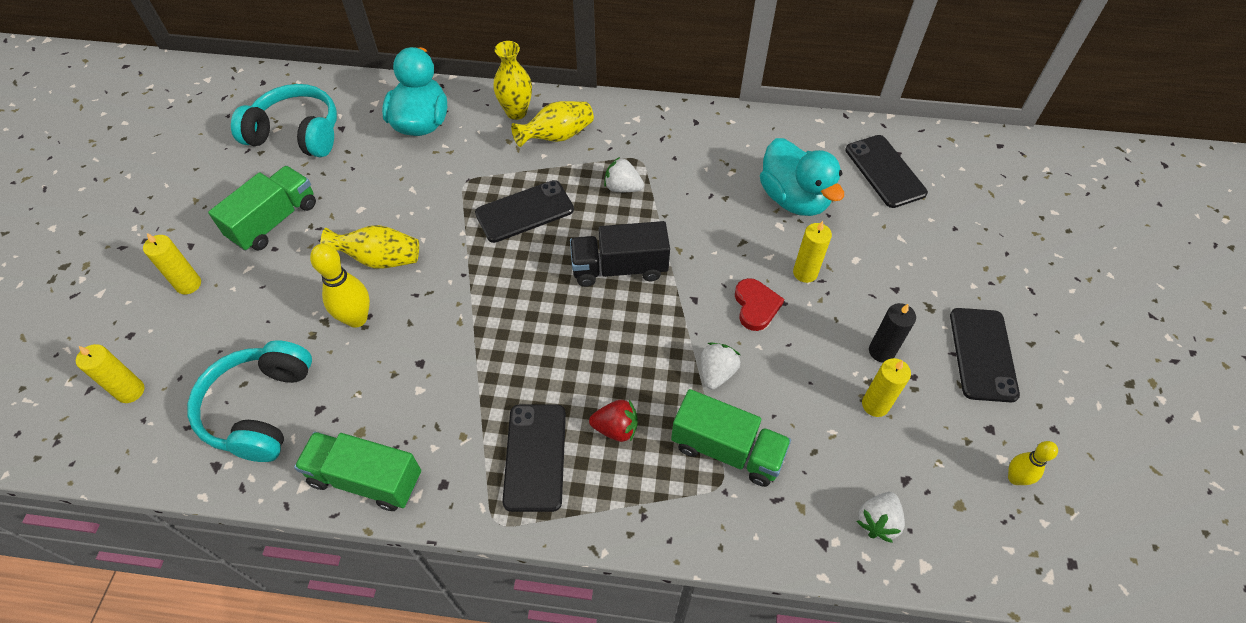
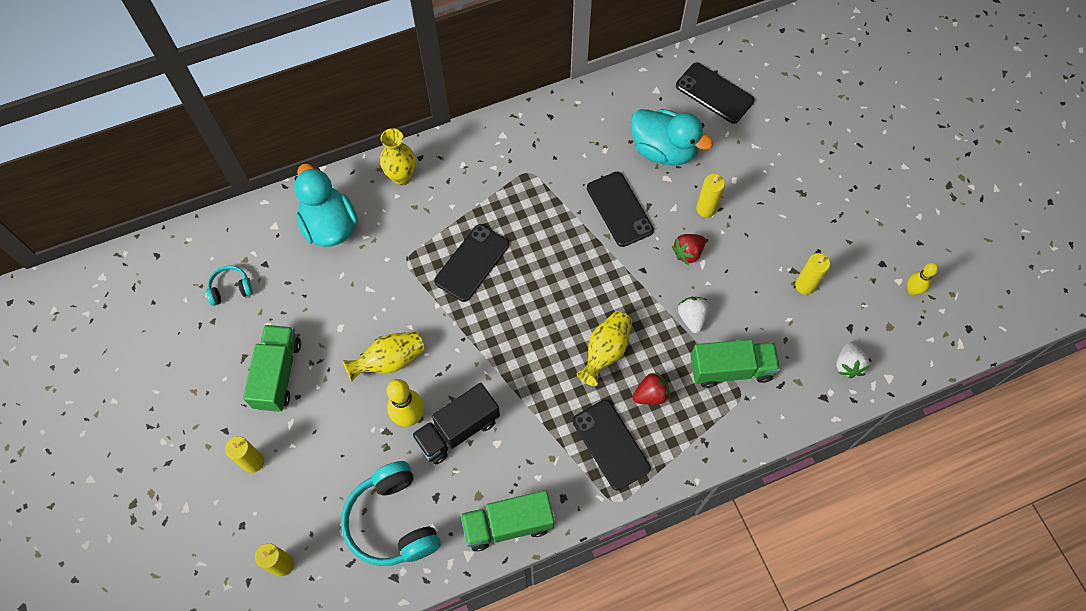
camera: 30 degrees left, 10 degrees up
(297, 134) = (230, 289): turquoise headphones -> turquoise headphones, size x0.49
(557, 136) = (451, 183): yellow vase -> yellow vase (605, 351)
(619, 268) = (574, 273): black truck -> black truck (457, 430)
(622, 187) = (532, 204): white strawberry -> none
(756, 306) = (688, 253): red heart -> red strawberry
(881, 351) = (788, 243): black candle -> none
(982, 354) = (852, 211): black phone -> black phone (619, 209)

